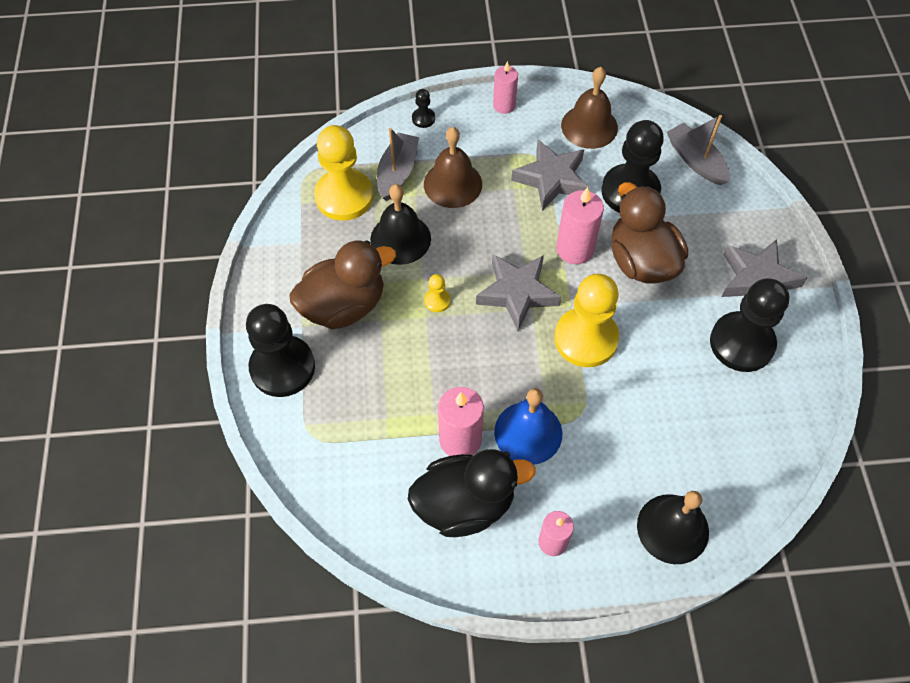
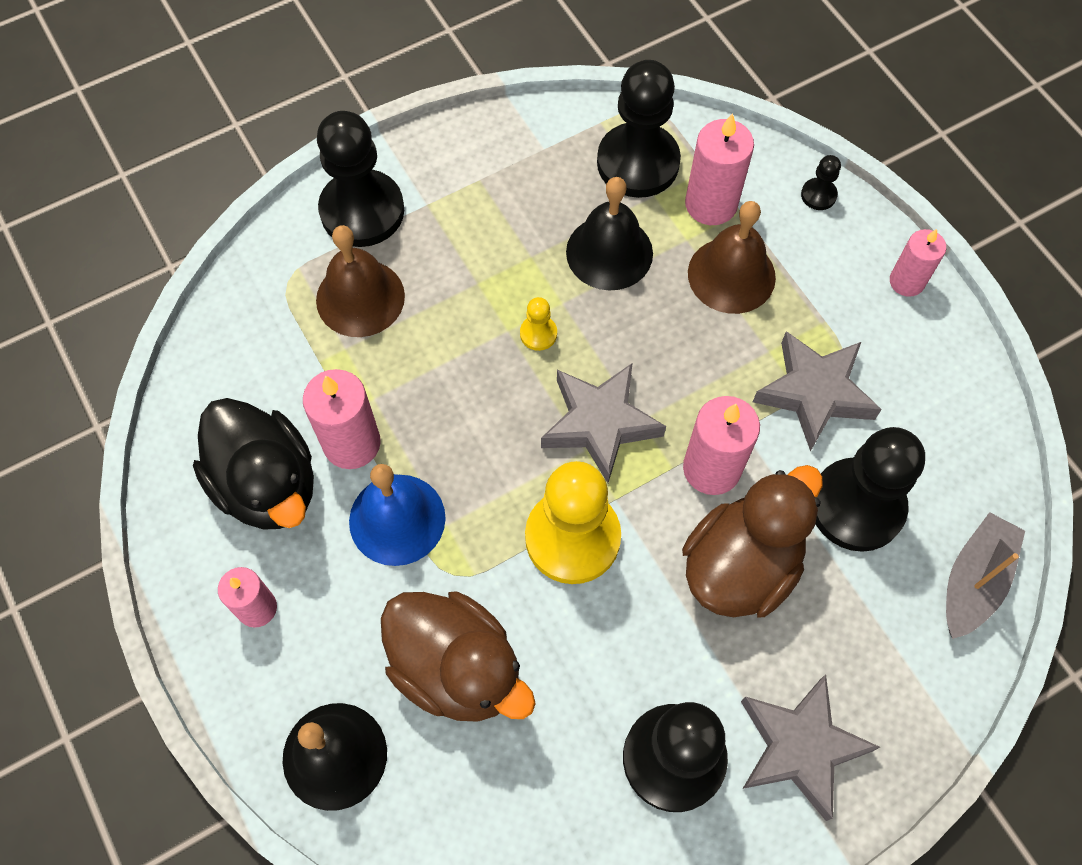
camera: 65 degrees right, 5 degrees up
(344, 196) = (638, 163): yellow pawn -> black pawn
(344, 306) = (477, 235): brown duck -> brown duck (457, 668)
(397, 172) = (711, 204): grey boat -> pink candle
(589, 126) = (942, 406): brown bell -> brown bell (360, 298)

